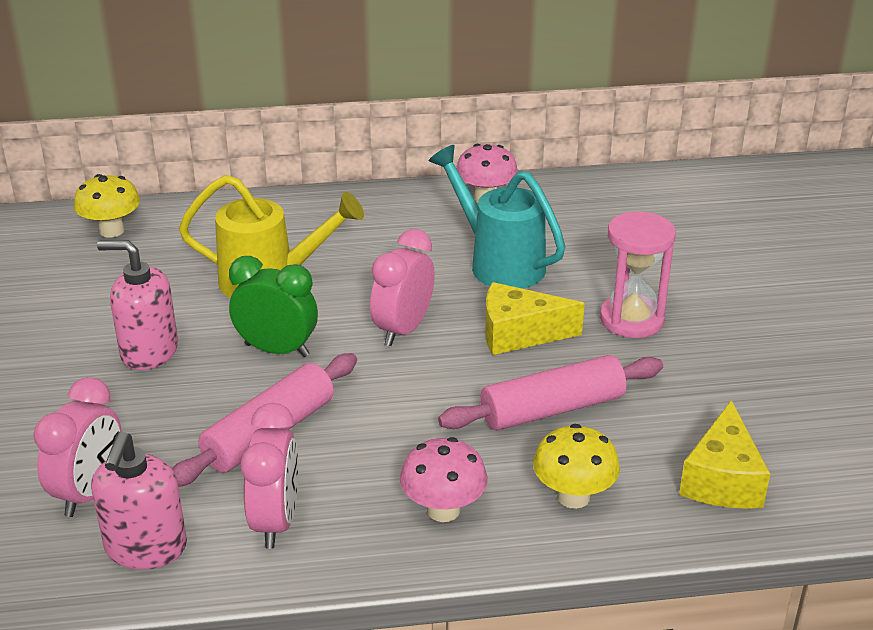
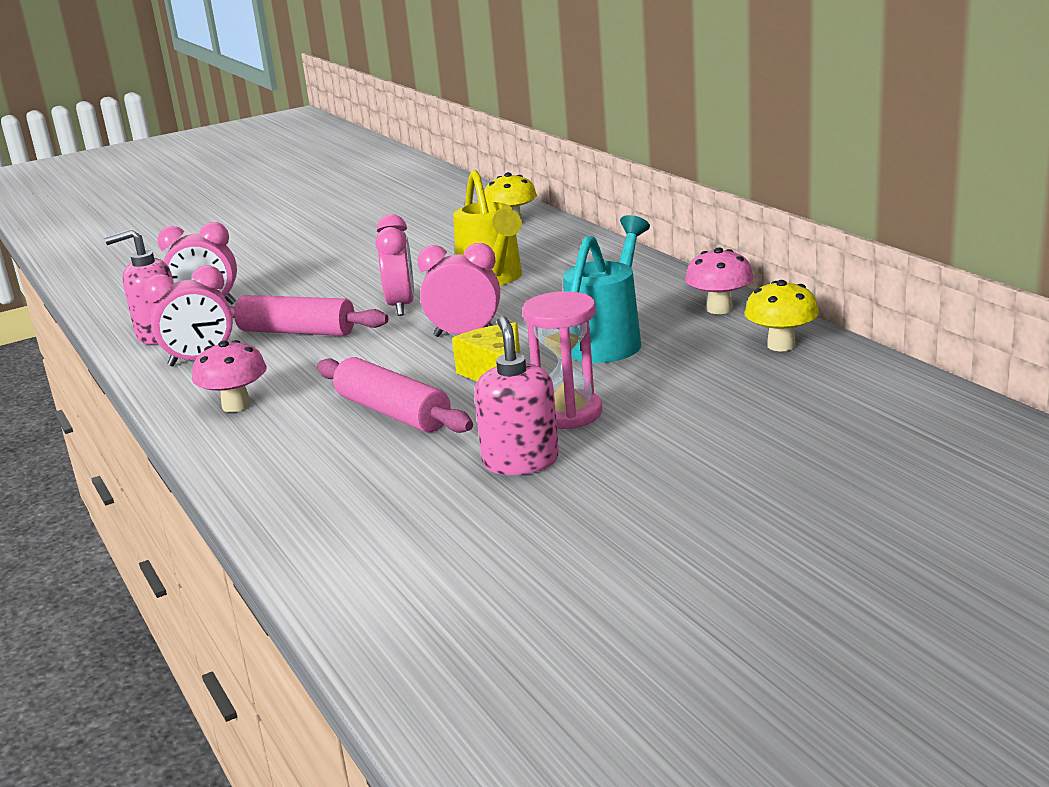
camera: 70 degrees right, 10 degrees down
(149, 351) = (369, 275): pink soap dispenser -> pink soap dispenser (520, 461)
(277, 350) = (401, 306): green clock -> pink clock
(573, 497) = (275, 447): yellow mushroom -> yellow mushroom (781, 345)
(722, 479) = (334, 504): yellow cheese -> none

